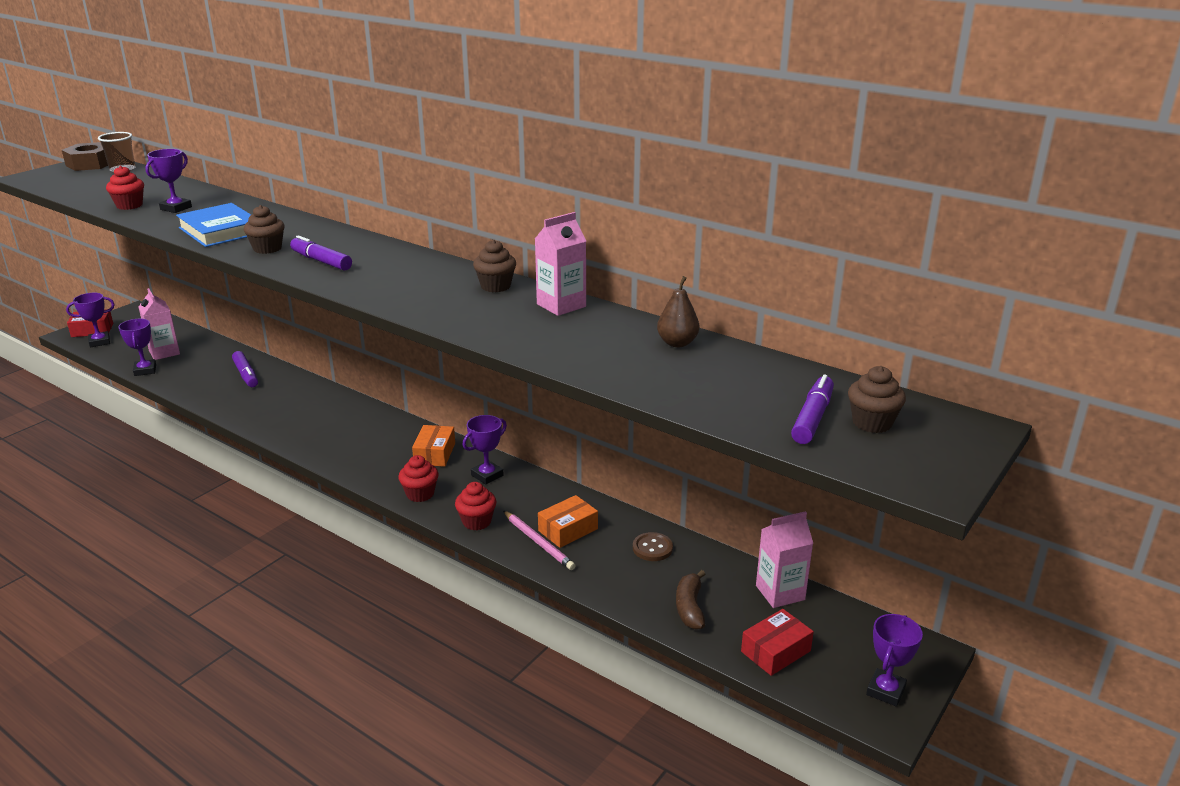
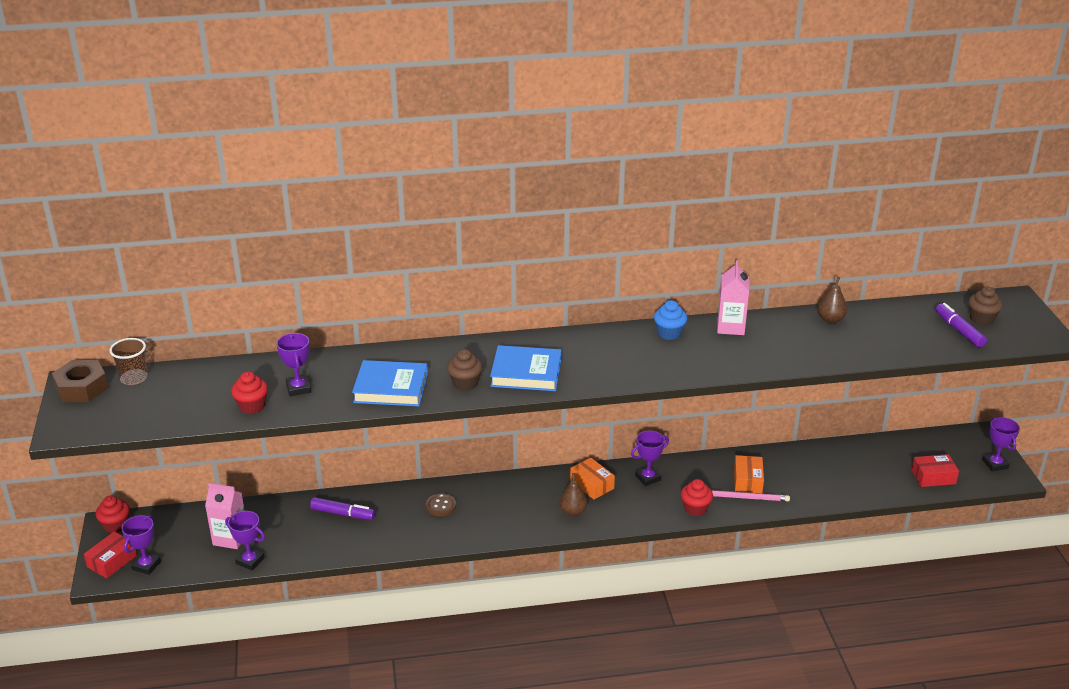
camera: 45 degrees left, 5 degrees up
(321, 261) = (526, 373): purple marker -> blue book
(381, 463) = (573, 512): none -> brown pear
(420, 494) = (634, 514): red cupcake -> red cupcake (116, 525)
(487, 475) = (648, 478): purple trophy -> purple trophy turned 60 degrees clockwise
(495, 286) = (669, 333): brown cupcake -> blue cupcake
(652, 548) = (803, 462): brown button -> brown button (441, 506)
(690, 607) = (869, 481): brown banana -> none
(775, 651) = (933, 477): red box -> red box turned 75 degrees clockwise
(780, 593) = (891, 446): pink carton -> none

